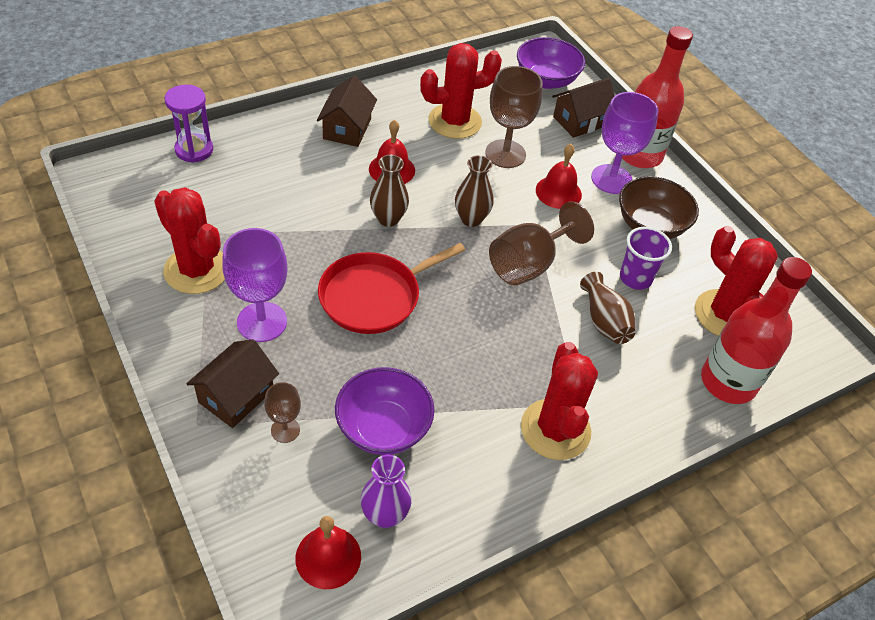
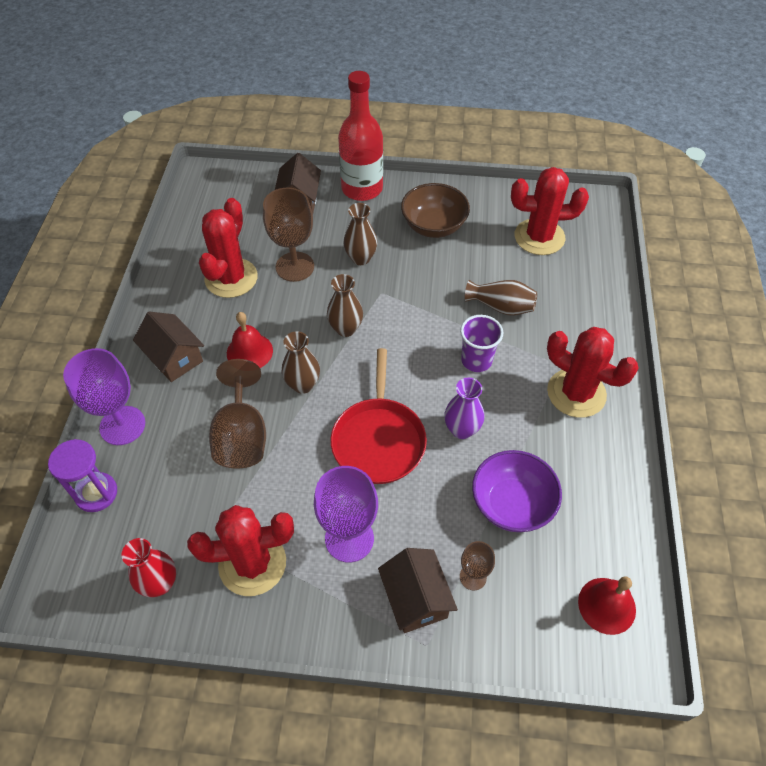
camera: 50 degrees left, 5 degrees up
(144, 224) = (160, 583): none -> red vase
(385, 515) = (590, 546): purple vase -> purple vase (461, 429)
(529, 264) = (418, 319): brown goblet -> brown goblet (242, 436)
(546, 80) = (236, 193): purple bowl -> none
(558, 192) = (361, 258): red bell -> brown vase
(611, 179) = (373, 219): purple goblet -> purple goblet (122, 425)
(635, 278) = (475, 265): purple cup -> purple cup (476, 360)
(728, 382) = (594, 272): red bottle -> none

